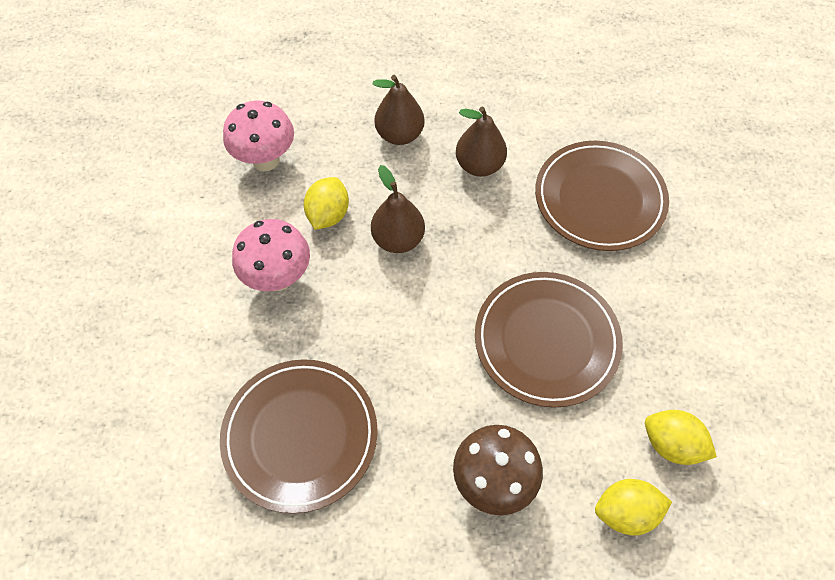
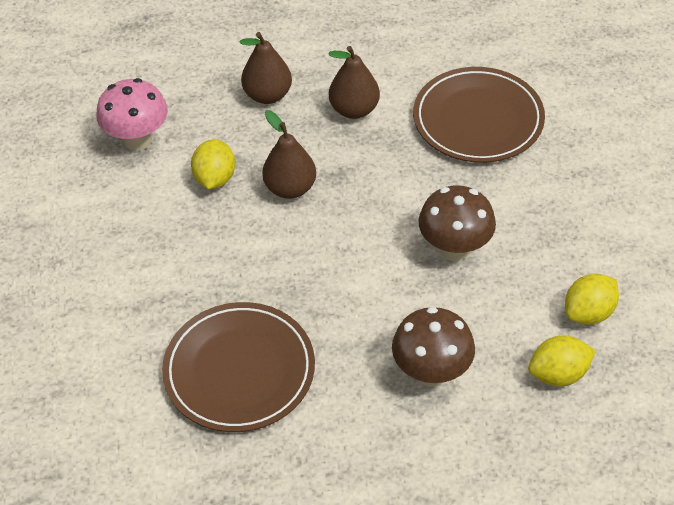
camera: 10 degrees left, 10 degrees down
(278, 278) = (180, 242): pink mushroom -> none
(546, 340) = (454, 249): brown plate -> brown mushroom
(671, 444) = (588, 312): yellow lemon -> yellow lemon turned 60 degrees counterclockwise

